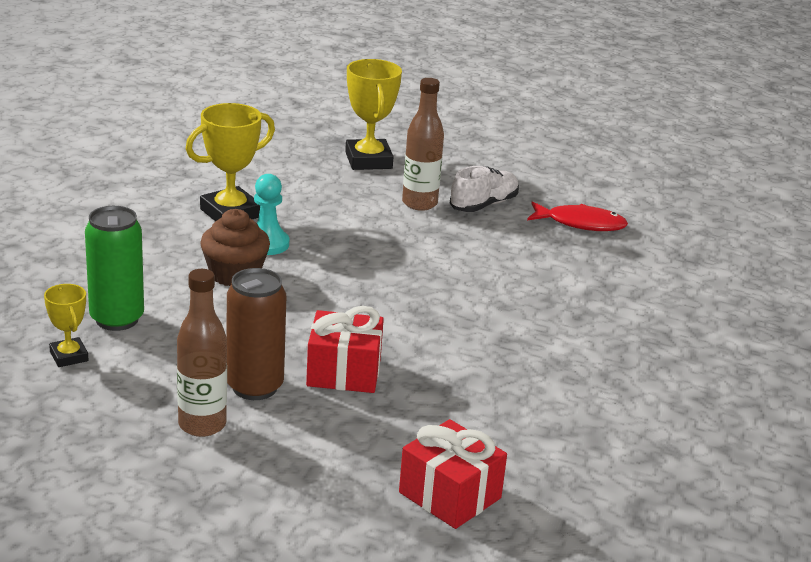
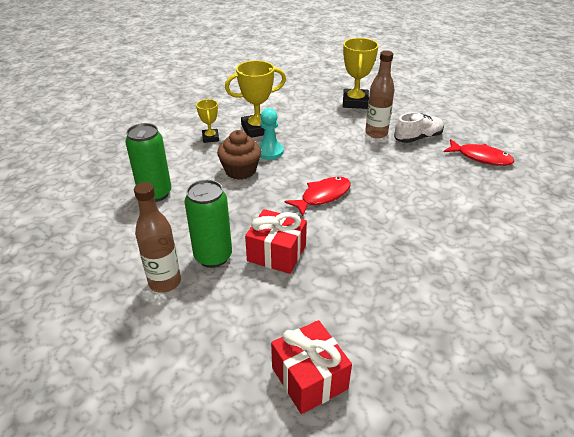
camera: 20 degrees right, 10 degrees up
(69, 356) = (113, 217): yellow trophy -> yellow trophy (210, 138)
(255, 387) = (213, 256): brown can -> green can
(376, 295) = (322, 196): none -> red fish

